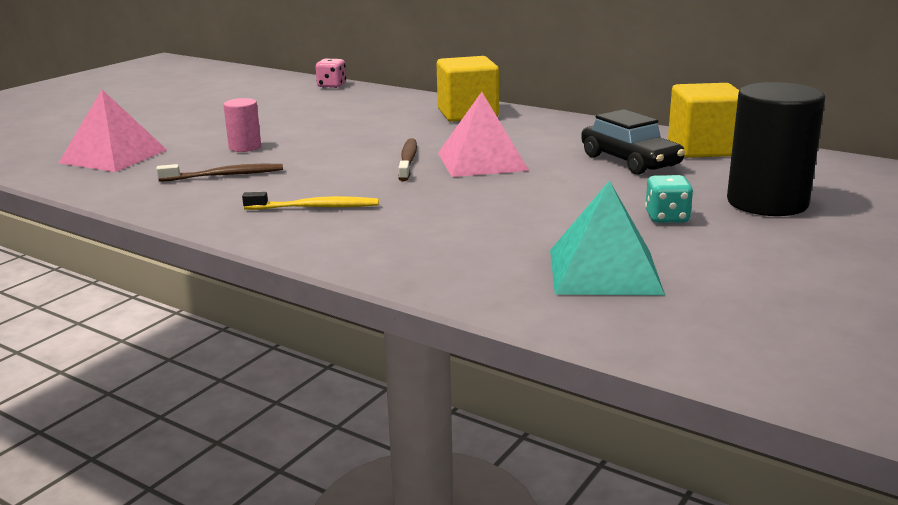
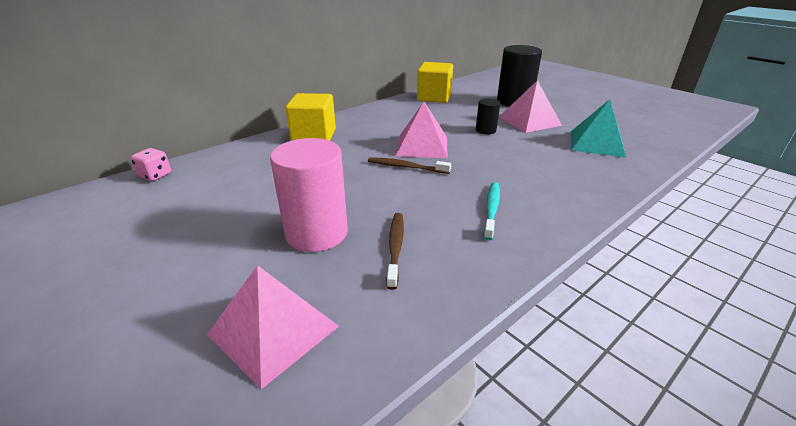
camera: 75 degrees left, 10 degrees up
(245, 147) = (316, 233): pink cylinder -> pink cylinder, size x1.99
(315, 207) = (491, 209): yellow toothbrush -> turquoise toothbrush
(581, 190) = (485, 130): none -> black cylinder
(630, 161) = (444, 113): black car -> none
(667, 218) = (529, 121): turquoise dice -> pink pyramid

